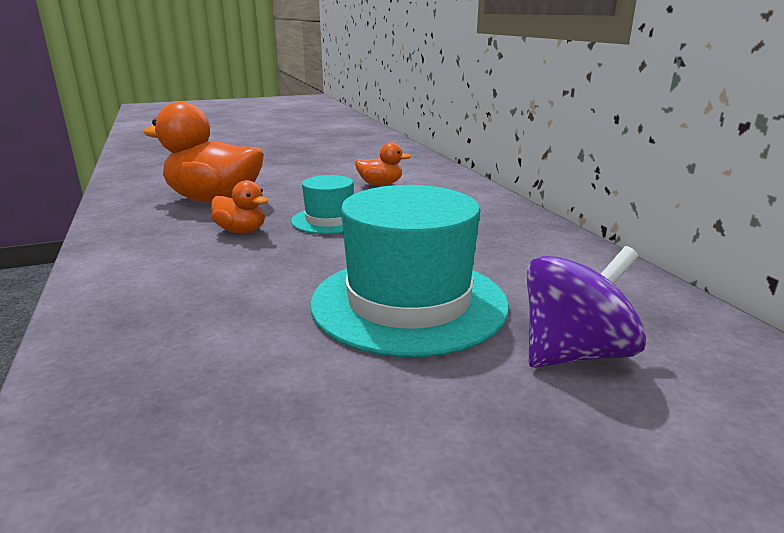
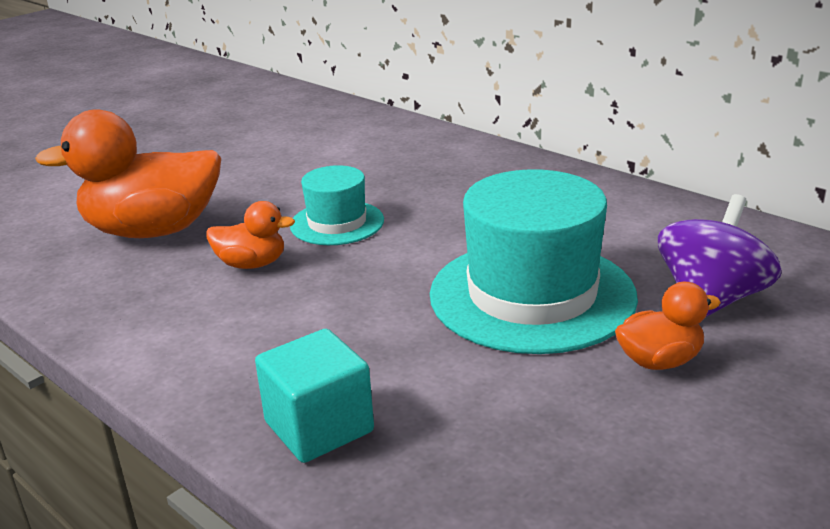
camera: 25 degrees left, 5 degrees up
(125, 347) = (319, 427): none -> turquoise cube
(380, 184) = (334, 158): orange duck -> orange duck (659, 361)

